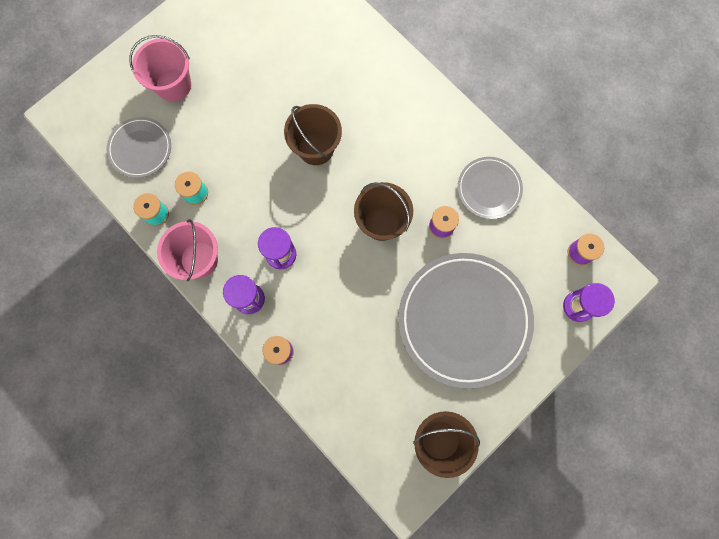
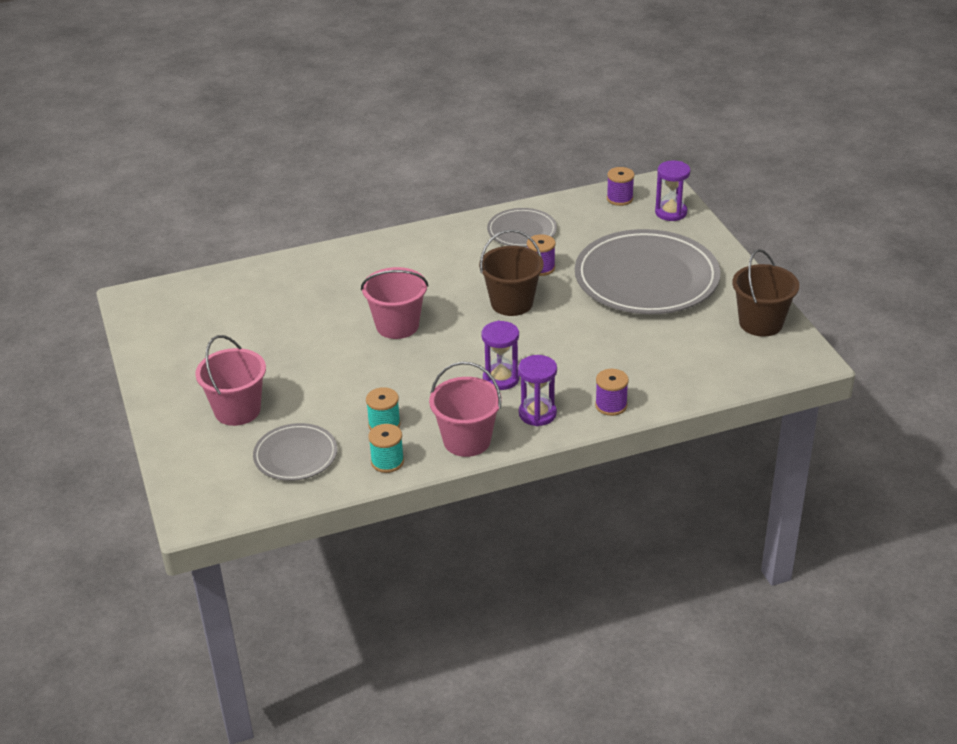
camera: 65 degrees left, 40 degrees down
(316, 148) = (397, 325): brown bucket -> pink bucket

